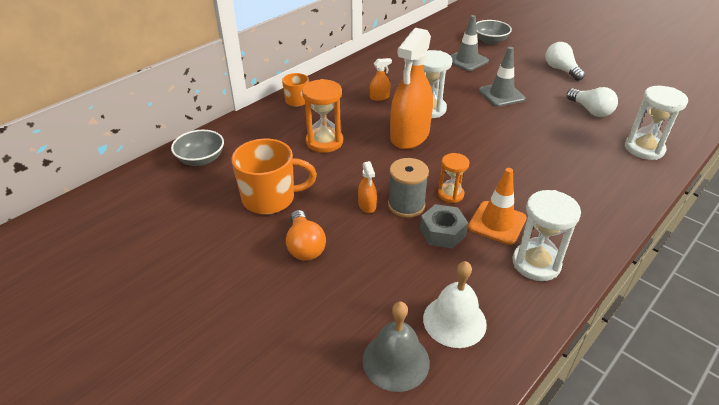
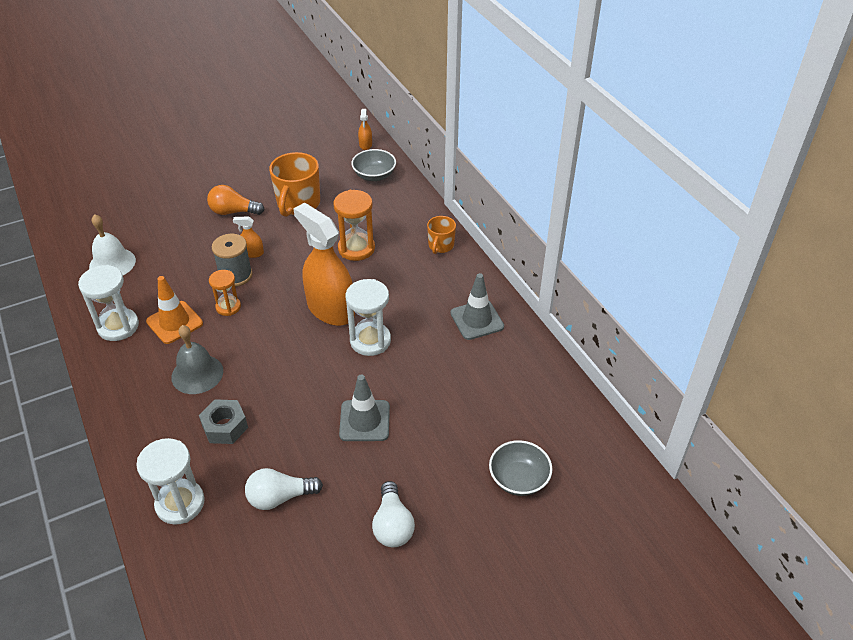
camera: 110 degrees right, 5 degrees up
(379, 97) = (416, 308): orange spray bottle -> orange spray bottle (365, 145)
(396, 361) = (110, 229): grey bell -> grey bell (197, 374)
(442, 232) = (190, 286): grey nut -> grey nut (225, 427)
(467, 60) = (468, 423): grey traffic cone -> grey traffic cone (477, 320)
(561, 70) = (392, 525): white light bulb -> white light bulb turned 90 degrees clockwise

